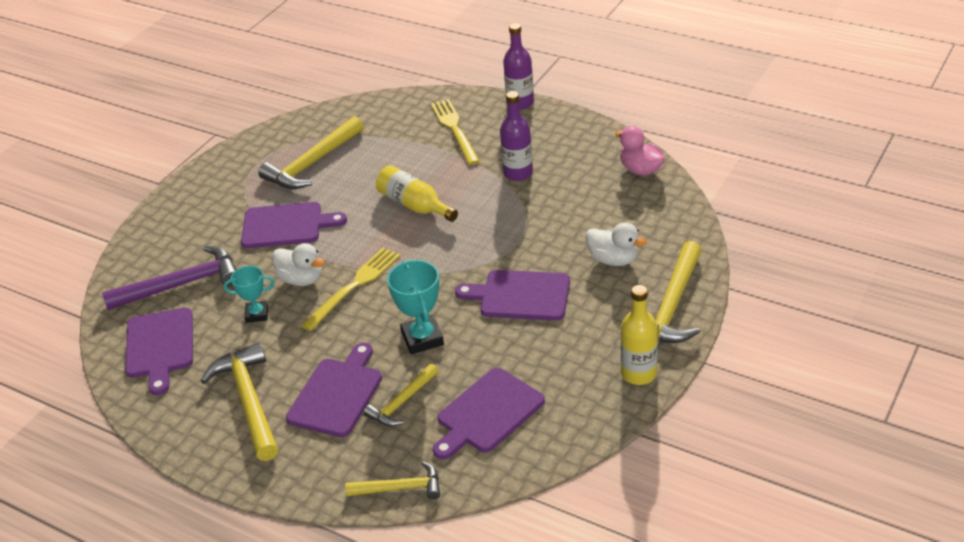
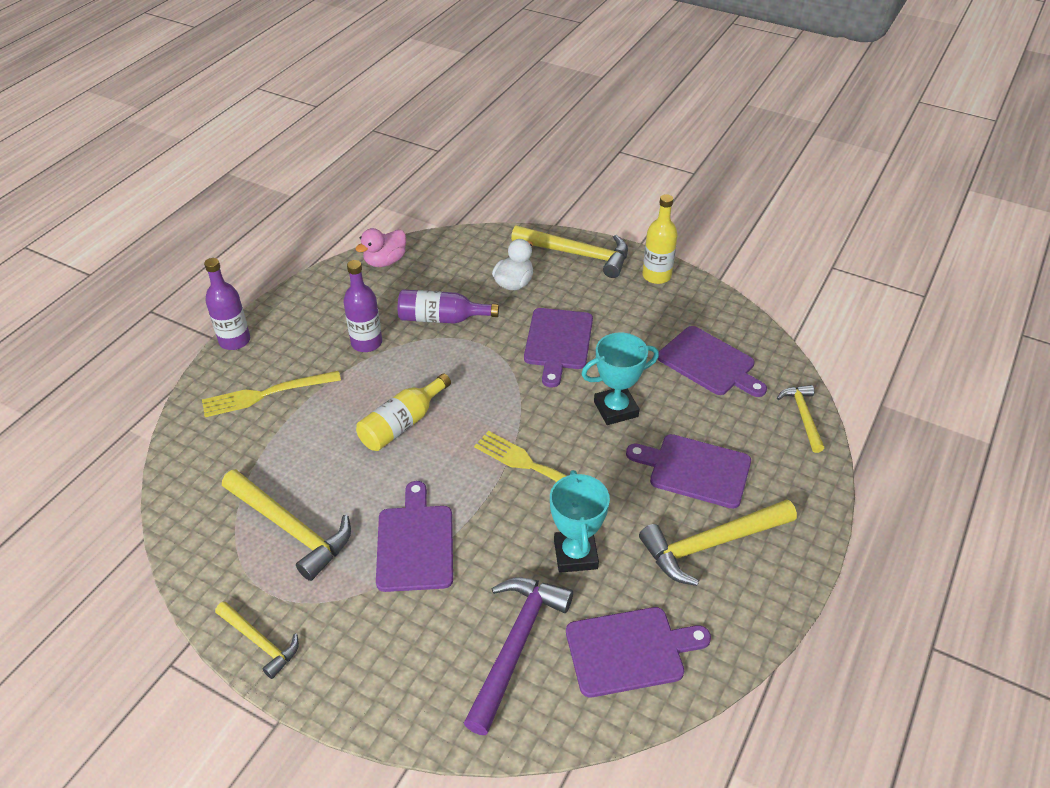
camera: 95 degrees left, 5 degrees up
(182, 284) = (516, 645): purple hammer -> purple hammer turned 45 degrees clockwise
(257, 314) = (575, 554): turquoise trophy -> turquoise trophy, size x1.55
(301, 279) = (518, 517): white duck -> none
(402, 402) = (702, 420): yellow hammer -> yellow hammer (260, 642)
(554, 214) = (441, 318): none -> purple bottle

